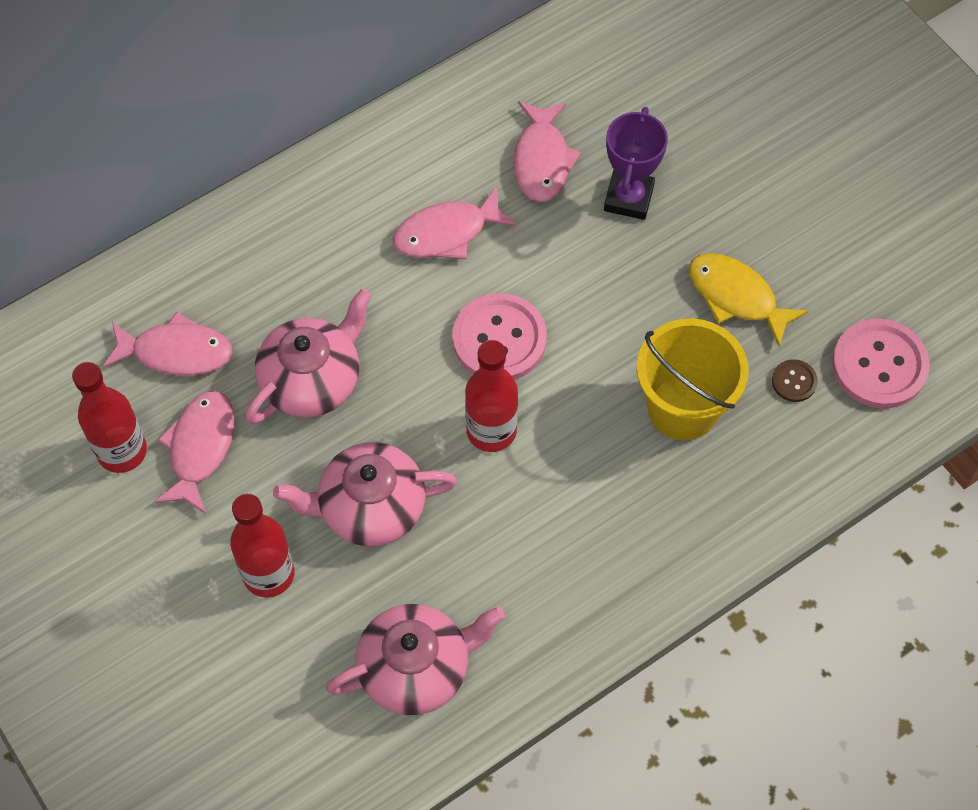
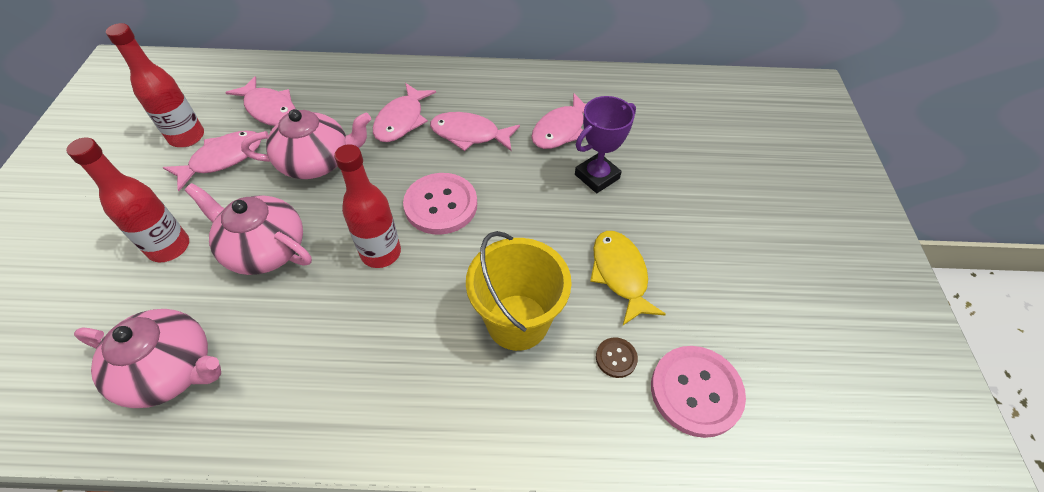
camera: 35 degrees right, 10 degrees down
(351, 264) = (401, 120): none -> pink fish

